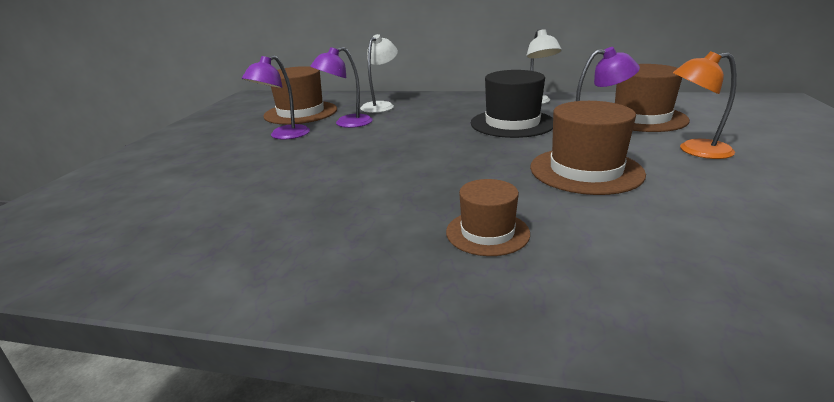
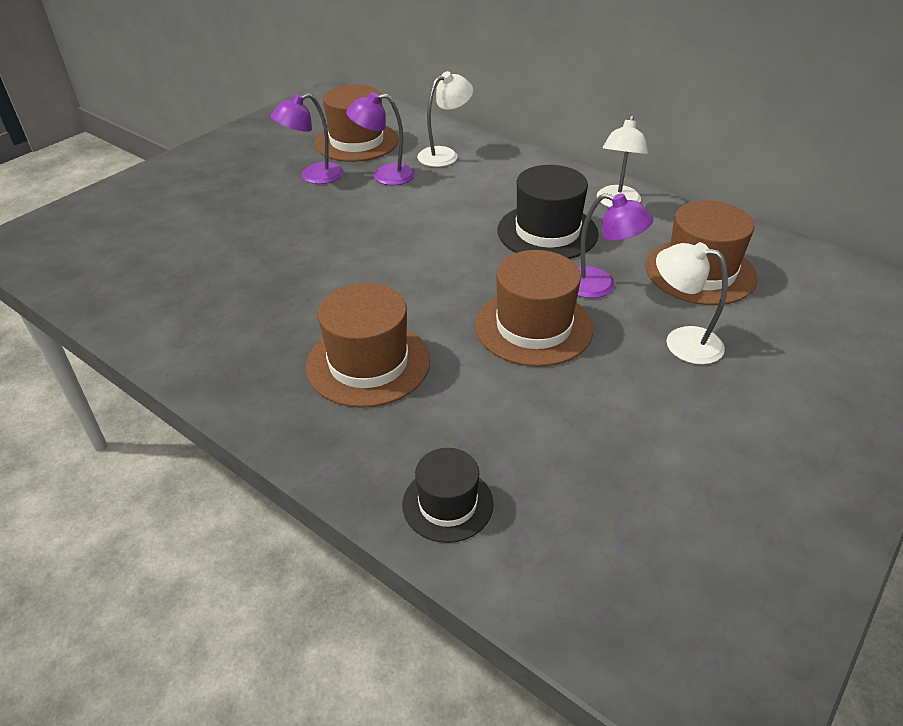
camera: 25 degrees right, 15 degrees up
(487, 232) = (368, 363): brown hat -> brown hat, size x1.64
(695, 150) = (681, 342): orange lamp -> white lamp
(732, 317) = (447, 504): none -> black hat

